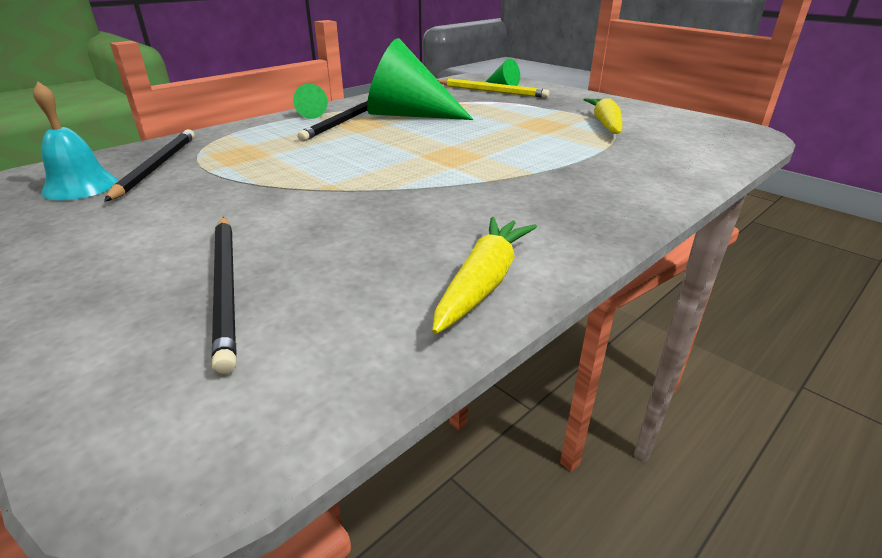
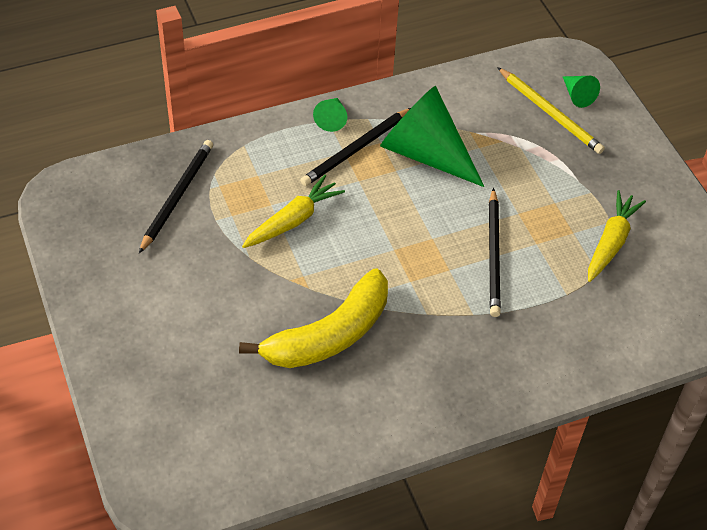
camera: 20 degrees right, 20 degrees up
(80, 186) = (120, 214): turquoise bell -> none
(226, 287) = (205, 384): black pencil -> black pencil (494, 255)
(387, 213) = (329, 335): none -> yellow banana
(483, 282) = (353, 435): yellow carrot -> yellow carrot (293, 220)

